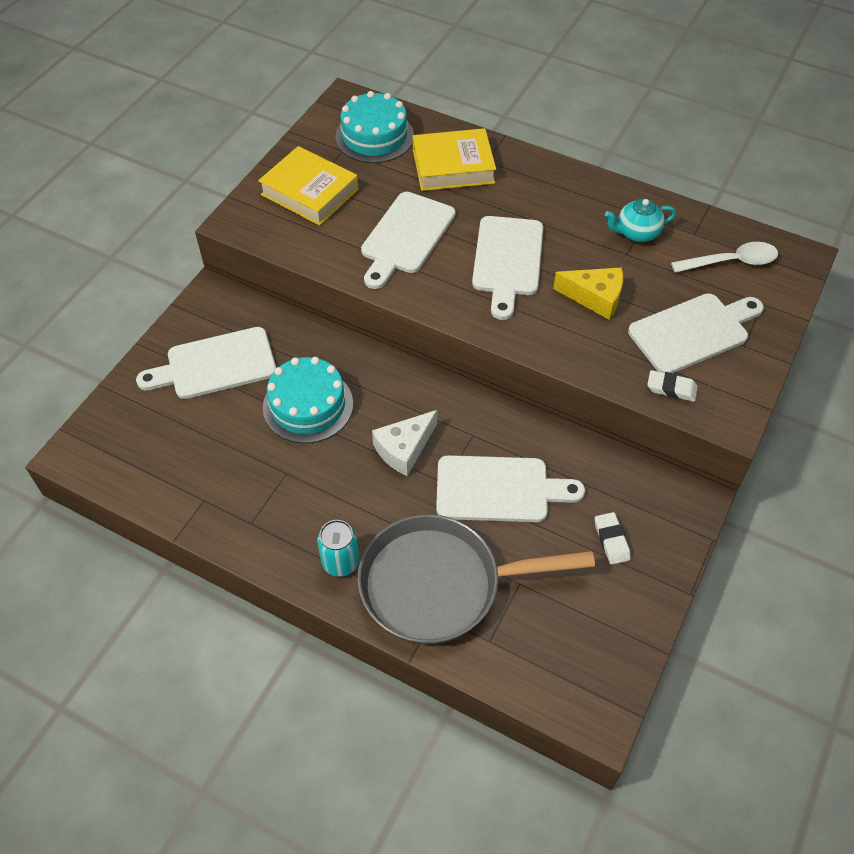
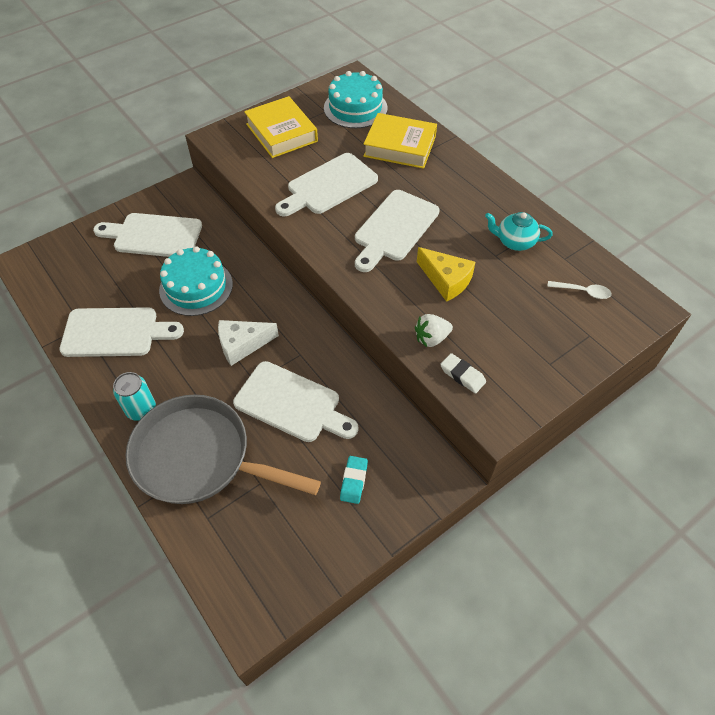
camera: 25 degrees right, 0 degrees up
(611, 540) = (354, 481): white eraser -> turquoise eraser
(619, 363) = (431, 338): none -> white strawberry
(693, 332) = (511, 336): white cutting board -> white cutting board (115, 332)
(731, 262) = (583, 292): white spoon -> white spoon, size x0.63

